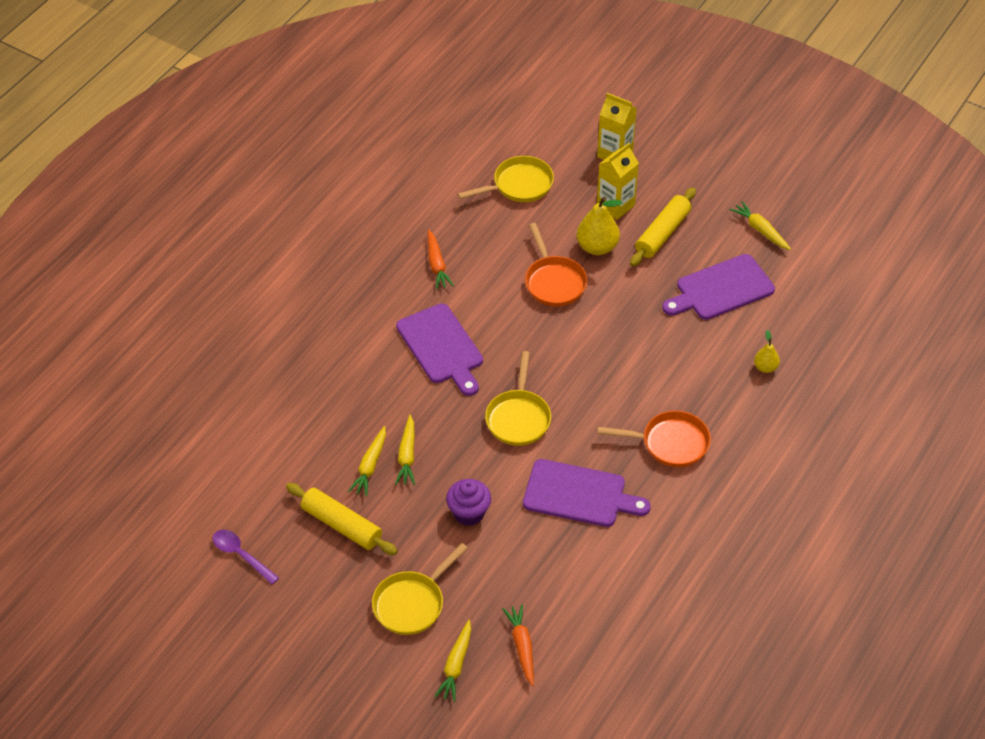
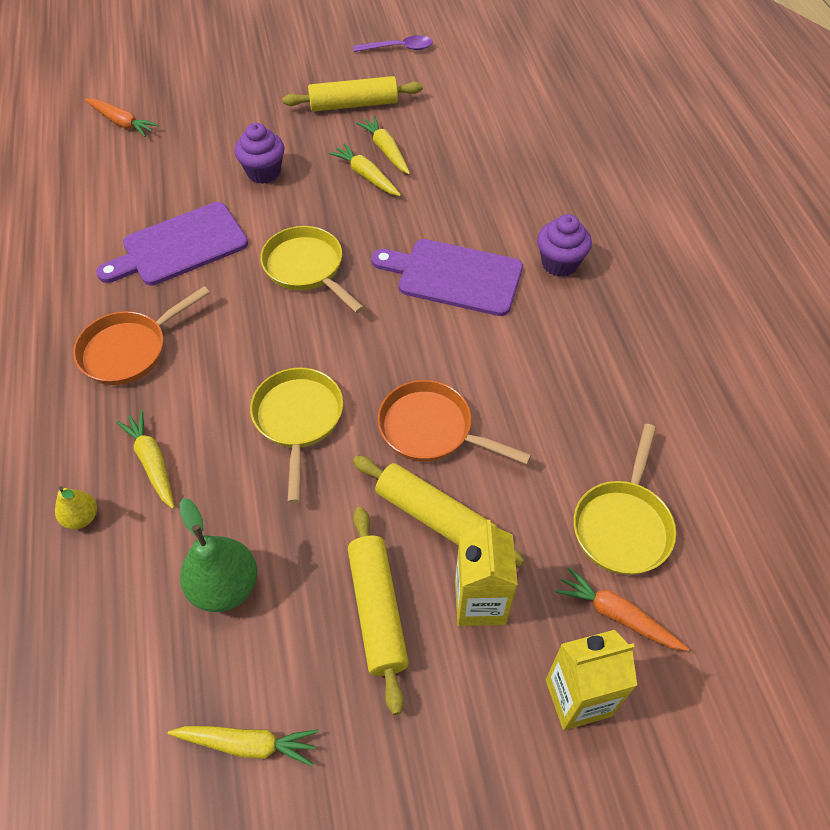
camera: 135 degrees right, 5 degrees up
(374, 309) = (559, 263): none -> purple cupcake
(412, 603) = (239, 96): yellow pan -> yellow pan (298, 420)
(437, 265) = (569, 350): orange carrot -> orange carrot (617, 615)
(456, 665) = (163, 86): yellow carrot -> yellow carrot (152, 462)
(597, 247) = (435, 517): yellow pear -> yellow rolling pin
(721, 289) = (225, 586): purple cutting board -> green pear

